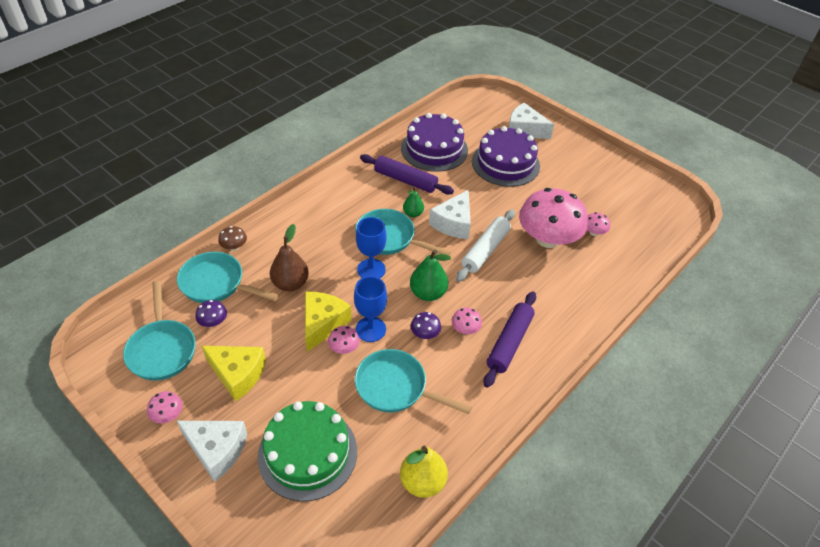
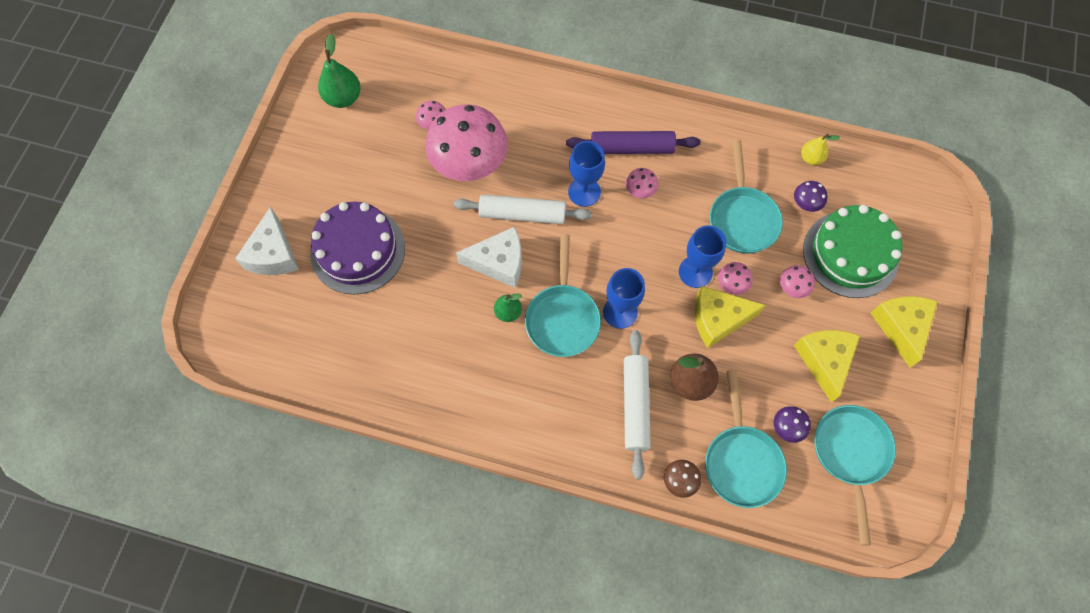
camera: 115 degrees left, 20 degrees up
(162, 349) = (850, 454): turquoise pan -> turquoise pan turned 45 degrees counterclockwise
(168, 415) = (904, 393): pink mushroom -> pink mushroom (793, 287)
(217, 450) = (901, 327): white cheese -> yellow cheese
(300, 247) = (635, 405): none -> white rolling pin
(405, 180) = (453, 349): purple rolling pin -> none
(422, 482) = (811, 158): yellow pear -> yellow pear, size x0.61
(425, 333) = (668, 222): purple mushroom -> purple mushroom (806, 203)
(428, 293) = (617, 242): green pear -> green pear (343, 98)
(434, 149) = (372, 345): purple cake -> none
(484, 293) = (584, 192): none -> blue goblet

